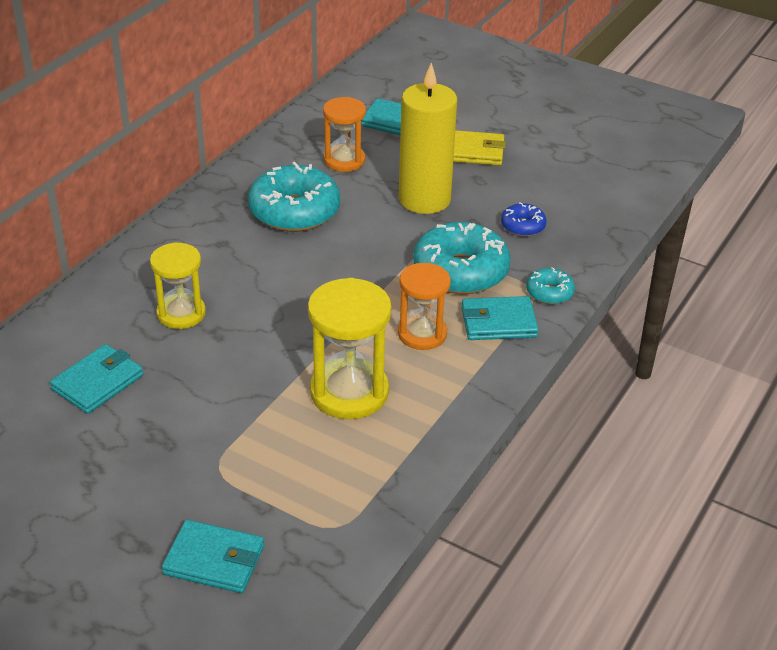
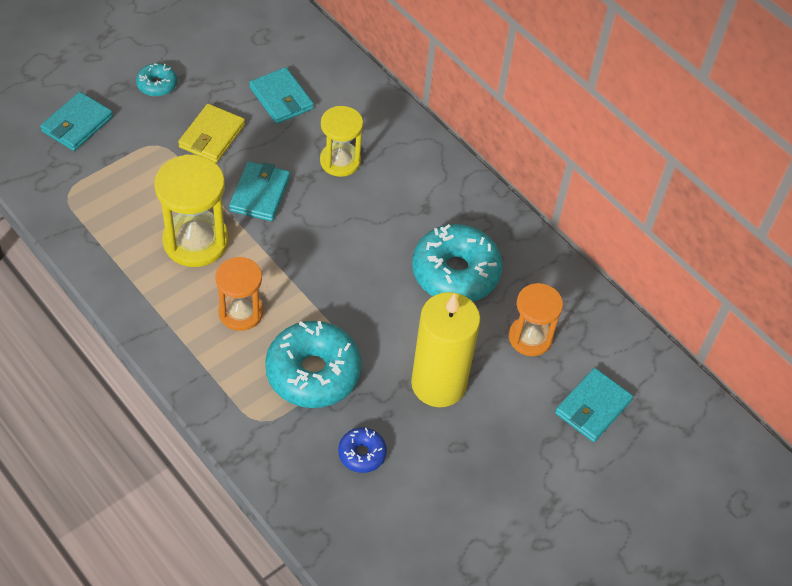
camera: 105 degrees right, 15 degrees up
(473, 151) = (512, 461): yellow wallet -> yellow wallet (212, 136)
(498, 322) = (229, 375): turquoise wallet -> turquoise wallet (260, 194)
(549, 292) = (251, 433): turquoise donut -> turquoise donut (157, 85)

